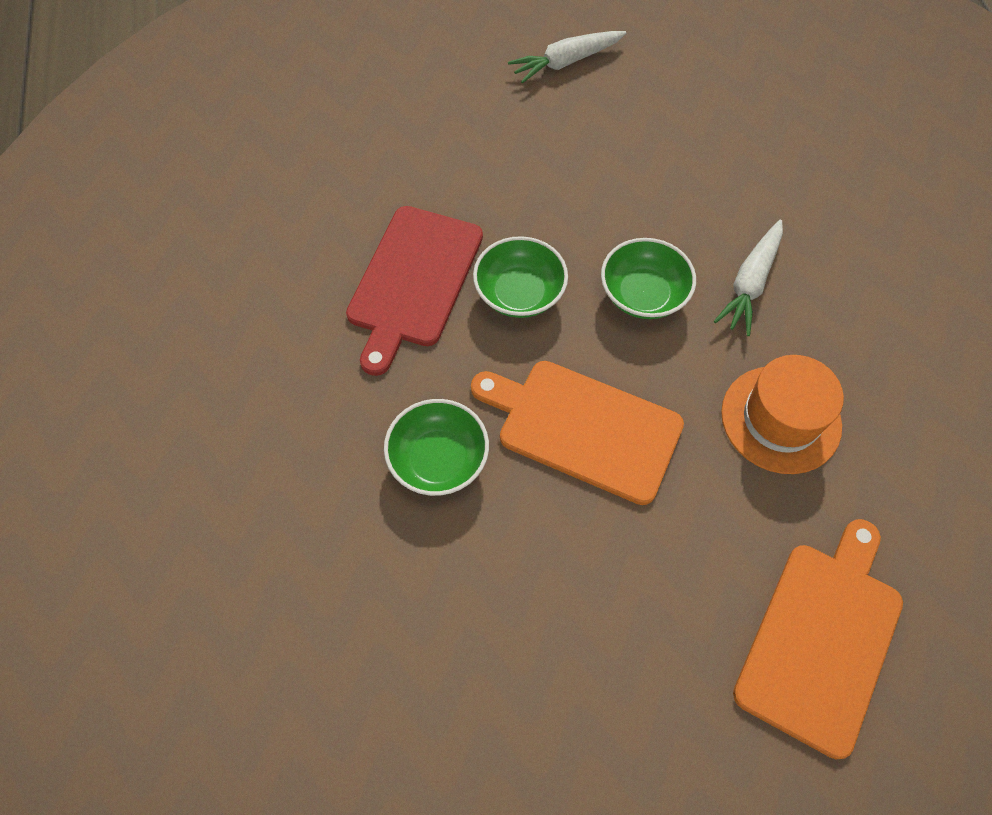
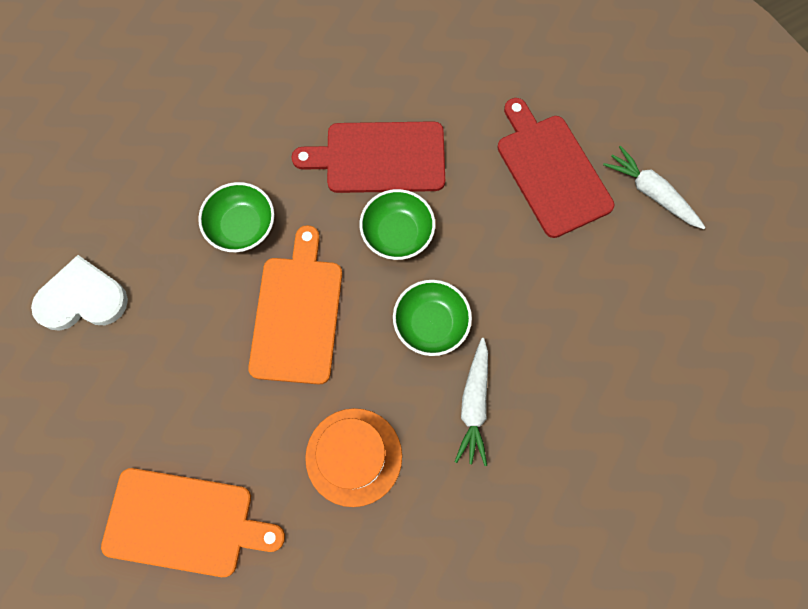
camera: 70 degrees right, 10 degrees up
(461, 702) = (82, 298): none -> white heart
(505, 131) = (551, 171): none -> red cutting board
(750, 283) = (474, 405): white carrot -> white carrot turned 90 degrees counterclockwise

